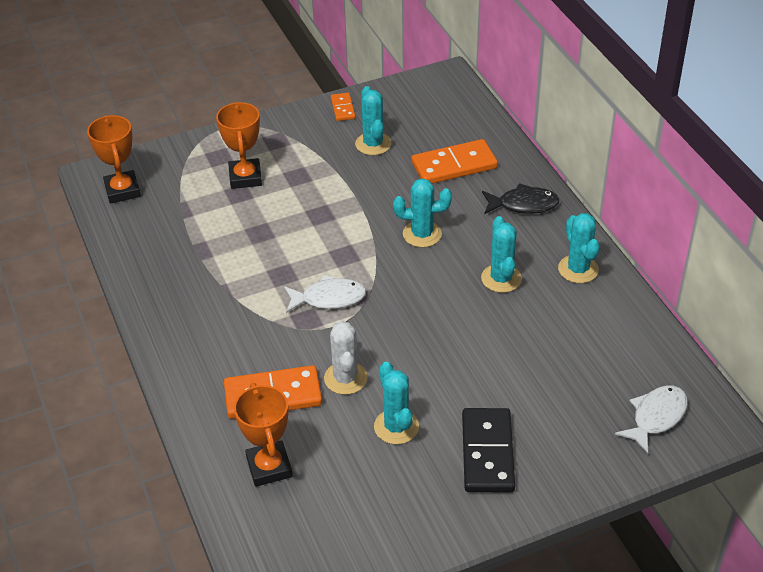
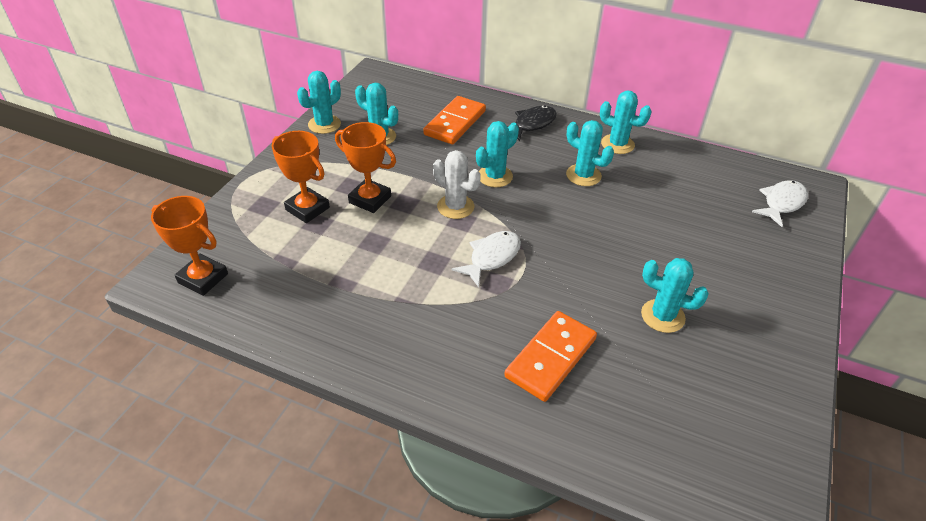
camera: 45 degrees left, 0 degrees up
(269, 467) = (626, 417): orange trophy -> orange trophy (370, 199)
(343, 108) = (324, 124): orange domino -> turquoise cactus
(345, 378) = (582, 306): white cactus -> white cactus (455, 207)
(488, 453) = (737, 291): black domino -> none
(656, 417) = (781, 203): white fish -> white fish turned 45 degrees clockwise

